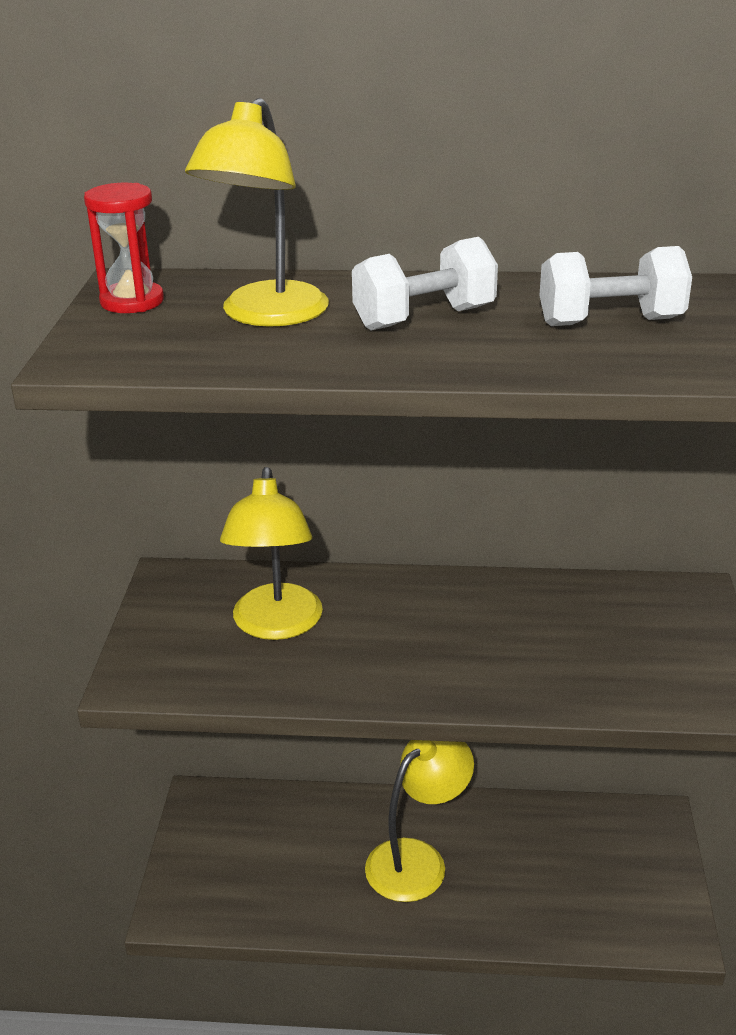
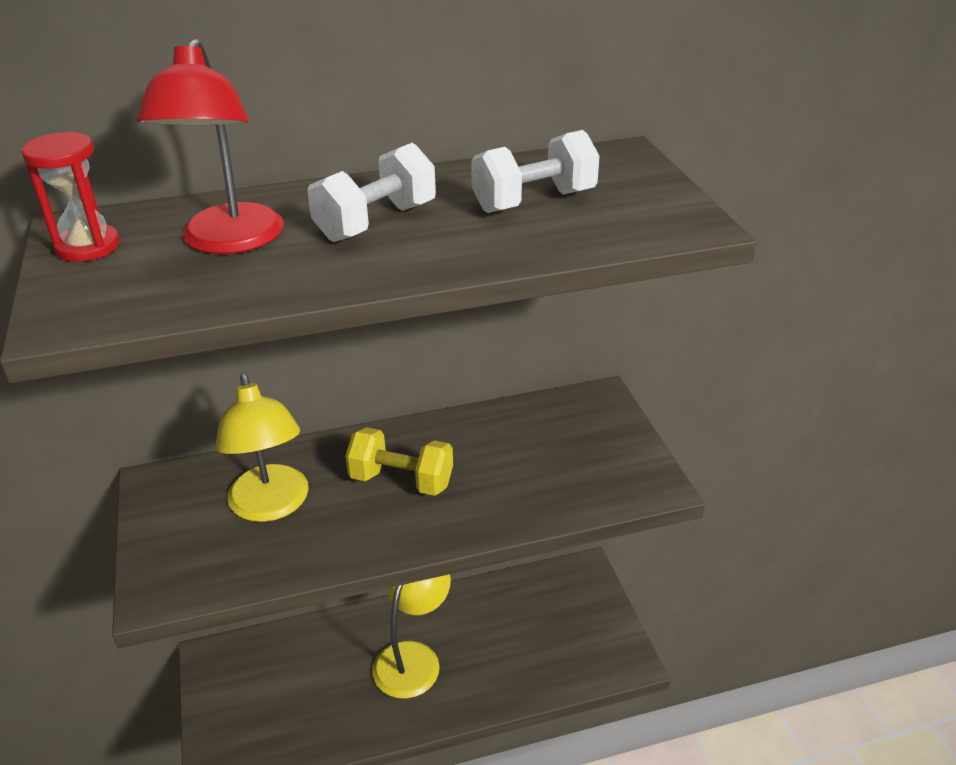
camera: 20 degrees left, 5 degrees up
(266, 315) = (229, 242): yellow lamp -> red lamp
(424, 631) = (401, 480): none -> yellow dumbbell

